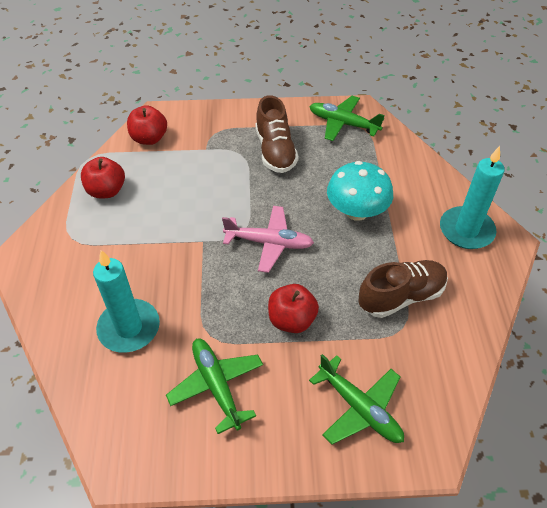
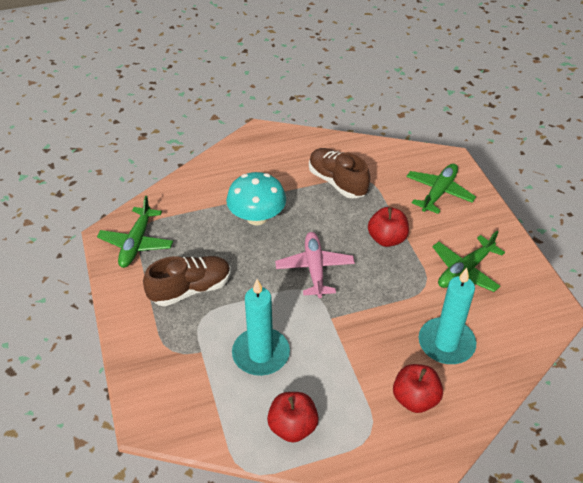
camera: 105 degrees left, 5 degrees down
(149, 138) = (195, 414): red apple -> red apple (415, 399)
(466, 230) = (257, 153): turquoise candle -> turquoise candle (261, 354)

